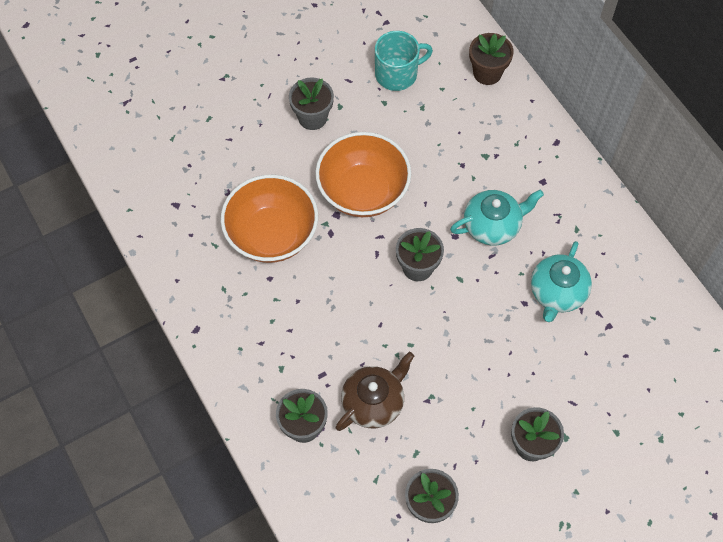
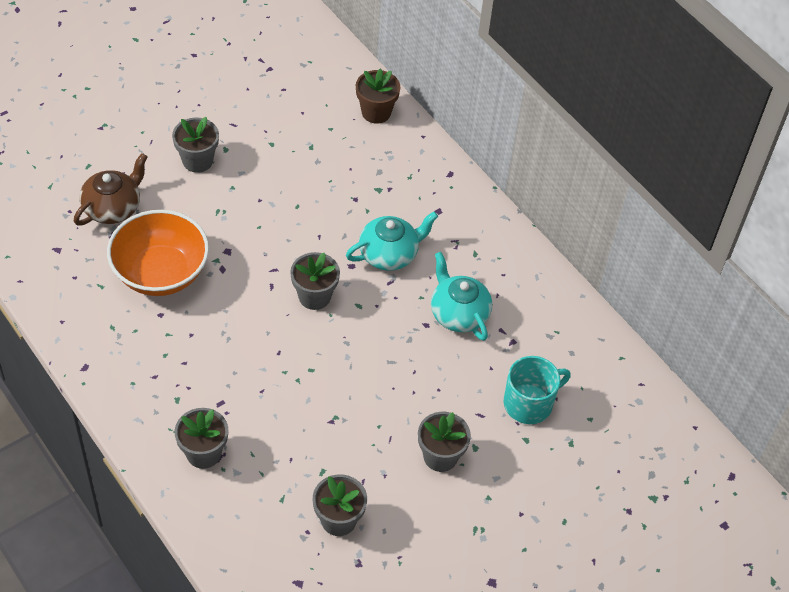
camera: 10 degrees left, 10 degrees down
(363, 191) = (254, 228): orange bowl -> none
(374, 402) = (276, 426): brown teapot -> brown teapot (113, 208)
(397, 74) = (284, 116): turquoise mug -> turquoise mug (529, 403)
(557, 293) = (458, 313): turquoise teapot -> turquoise teapot turned 135 degrees clockwise

